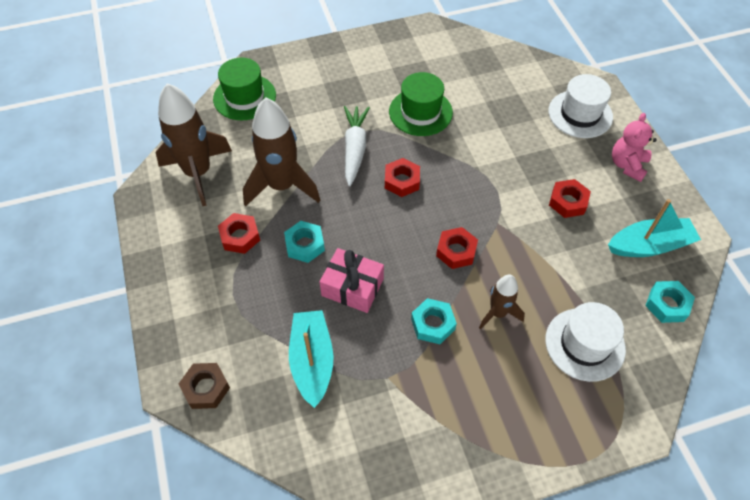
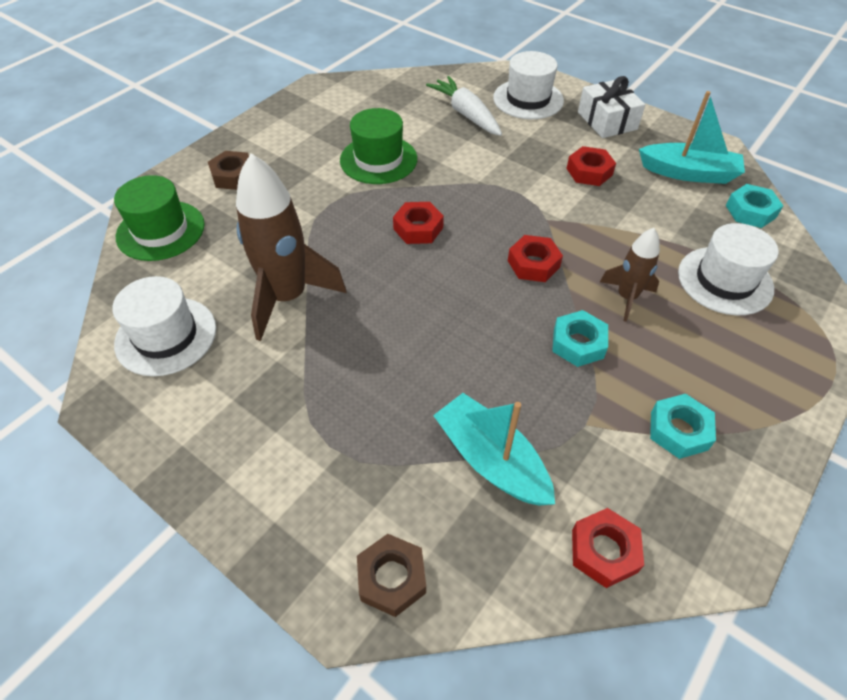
camera: 35 degrees left, 5 degrees down
(198, 173) = (166, 336): brown rocket -> white hat
(240, 236) = (282, 376): red nut -> red nut (604, 551)
(305, 245) = (369, 343): turquoise nut -> turquoise nut (678, 430)
(316, 77) = (233, 176): none -> brown nut
(352, 287) = (463, 356): pink gift -> none
(354, 149) = (339, 222): white carrot -> white carrot (466, 114)
(627, 165) = (607, 121): pink teddy bear -> white gift
(649, 245) = (688, 173): turquoise boat -> turquoise boat turned 60 degrees clockwise

